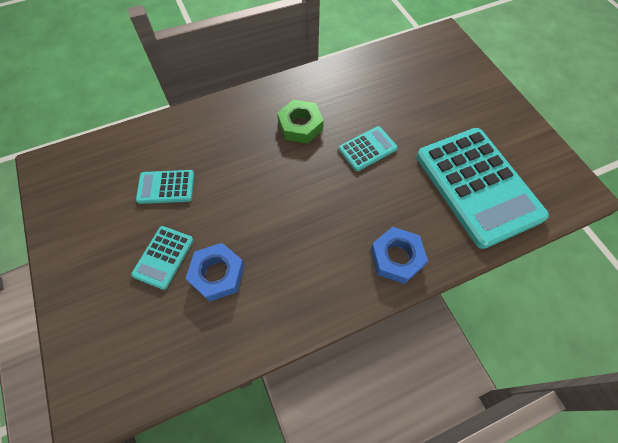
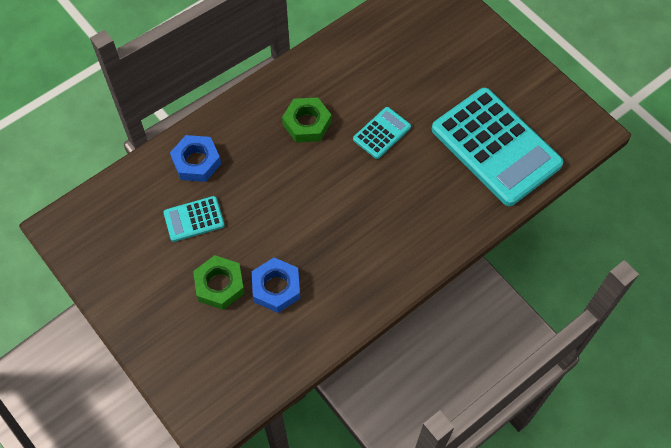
camera: 15 degrees left, 0 degrees up
(163, 257) = (219, 285): turquoise calculator -> green nut
(396, 258) = (435, 233): blue nut -> blue nut (196, 162)

